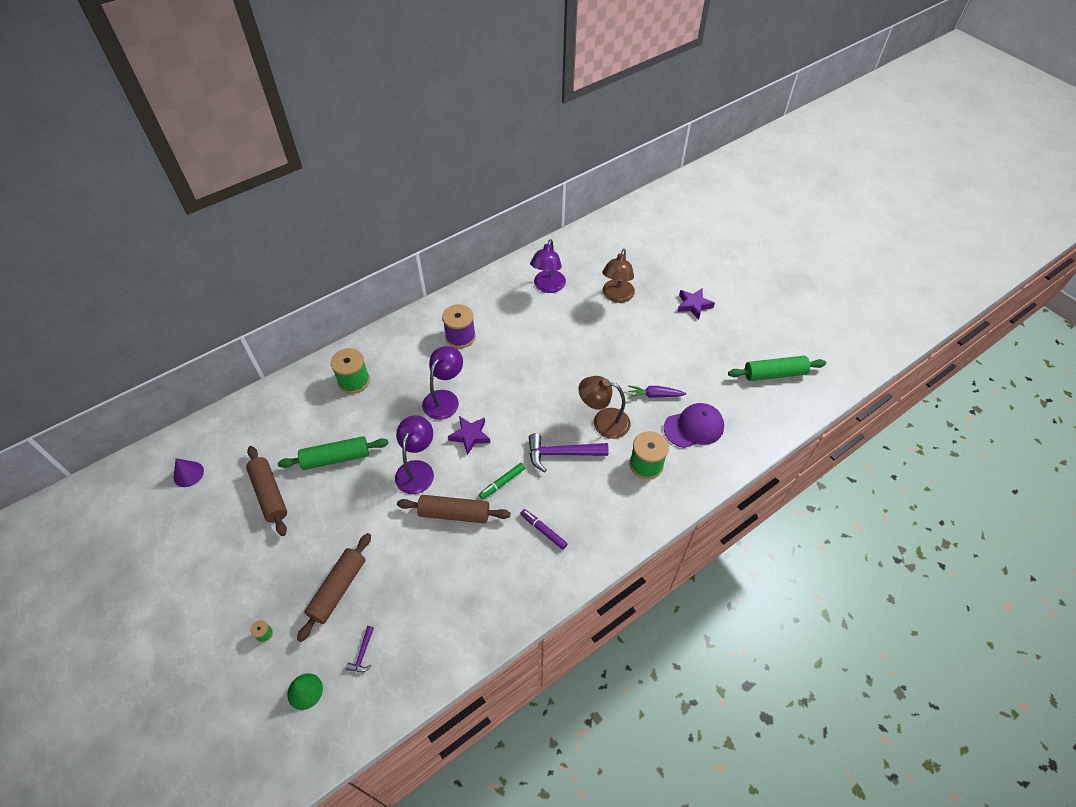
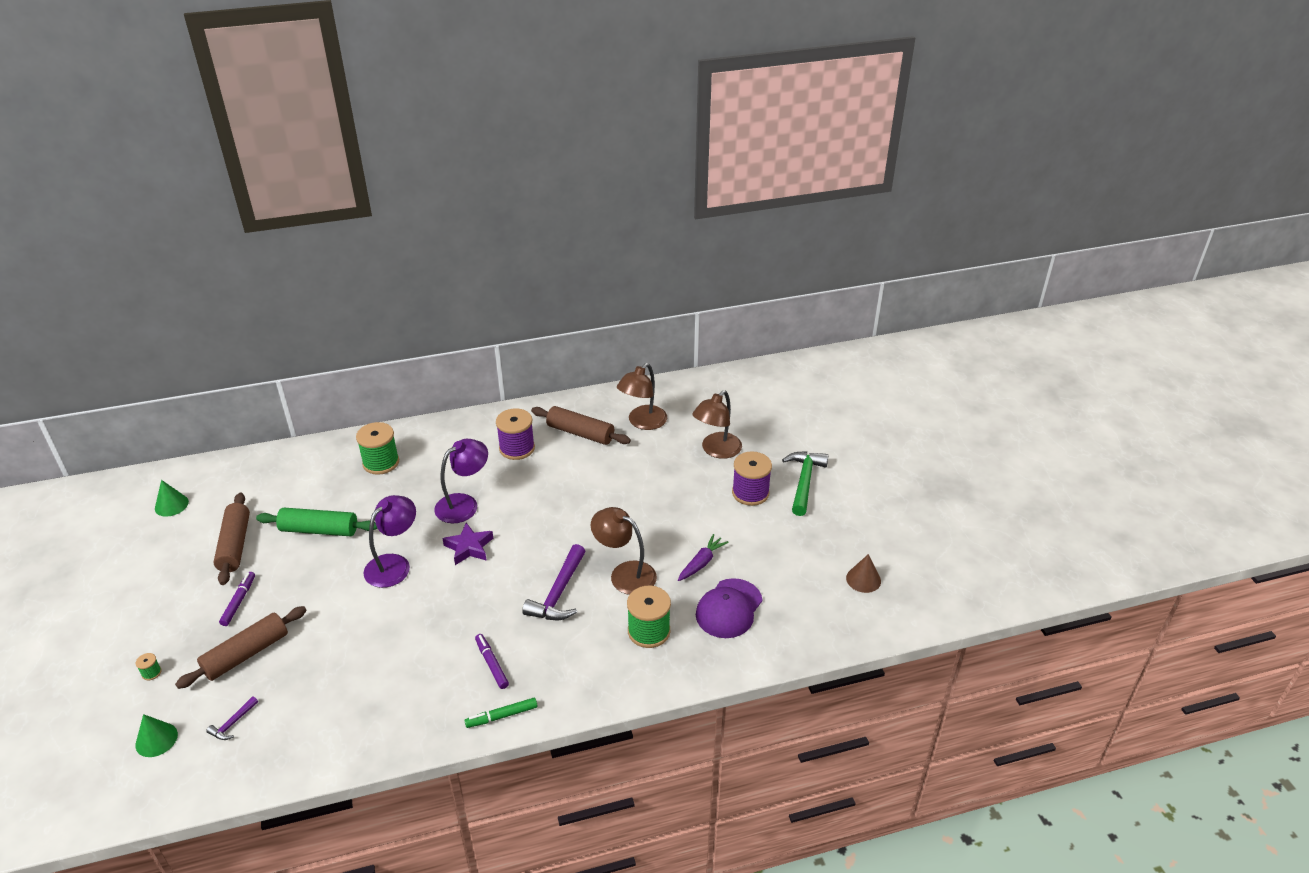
camera: 20 degrees right, 15 degrees down
(188, 474) = (171, 505): purple cone -> green cone
(303, 544) = (239, 601): none -> purple marker
(454, 513) = (407, 618): brown rolling pin -> brown rolling pin (580, 433)
(502, 483) = (476, 603): green marker -> green marker (502, 716)
(548, 287) = (642, 422): purple lamp -> brown lamp
(562, 454) = (558, 593): purple hammer -> purple hammer turned 90 degrees counterclockwise
(654, 395) = (701, 563): purple carrot -> purple carrot turned 105 degrees clockwise
(660, 325) = (750, 493): none -> purple spool
(693, 305) = (804, 482): purple star -> green hammer
(694, 427) = (729, 608): purple cap -> purple cap turned 120 degrees clockwise
(774, 374) = (863, 579): green rolling pin -> brown cone

